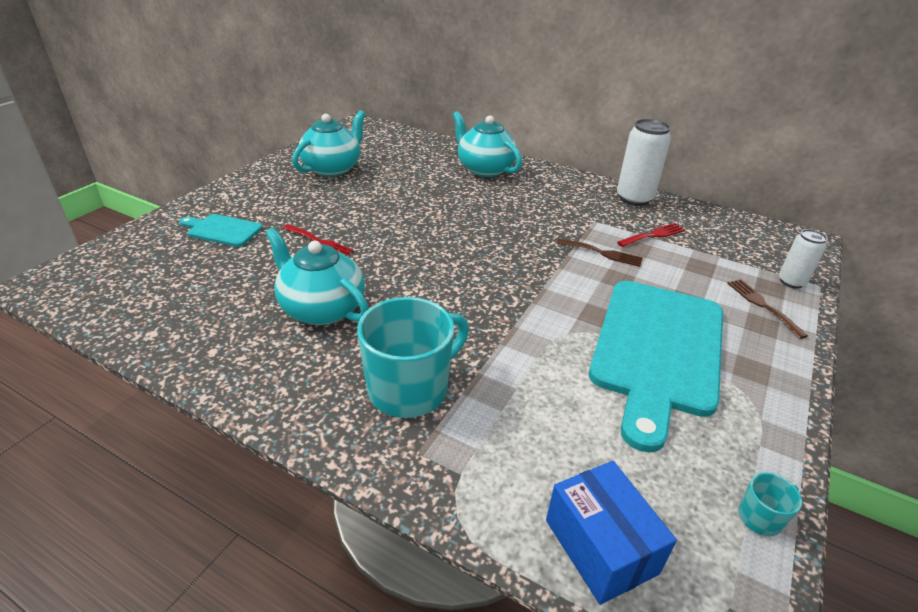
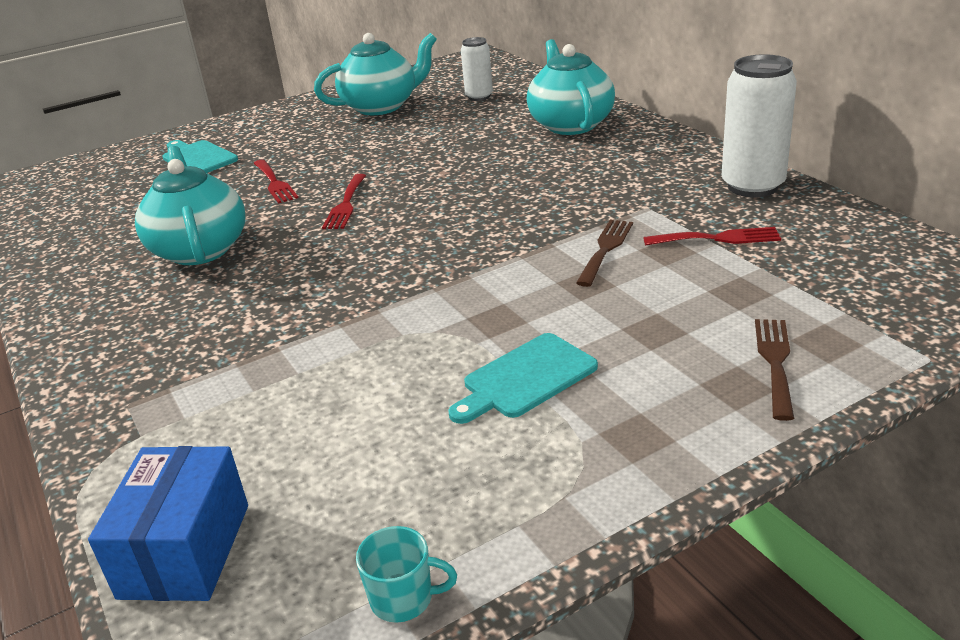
camera: 35 degrees right, 5 degrees down
(398, 251) = (345, 205): none -> red fork
(410, 389) = (189, 344): turquoise mug -> none
(603, 253) = (605, 249): brown fork -> brown fork turned 120 degrees counterclockwise
(657, 350) = (525, 378): turquoise cutting board -> turquoise cutting board, size x0.45
(791, 282) = (878, 342): white can -> white can (479, 97)

